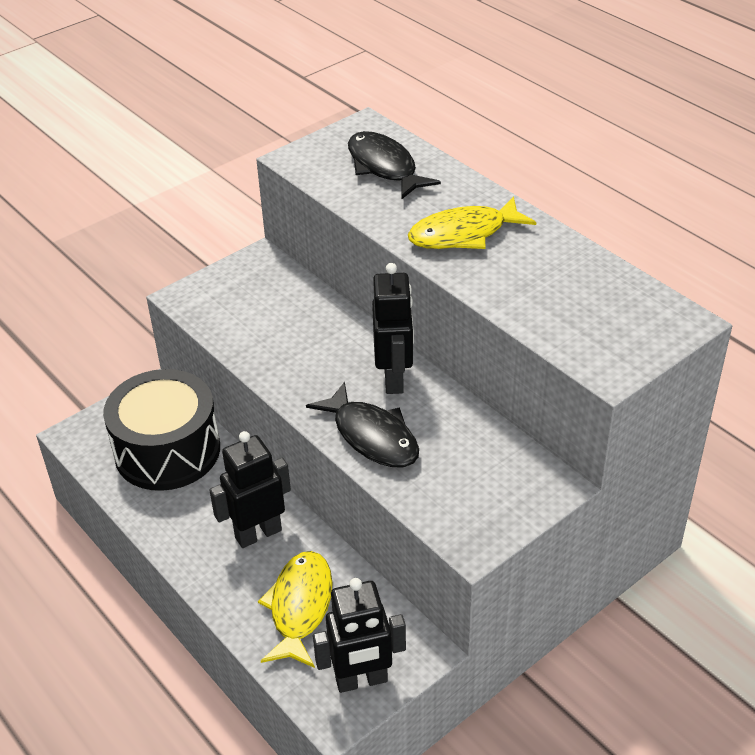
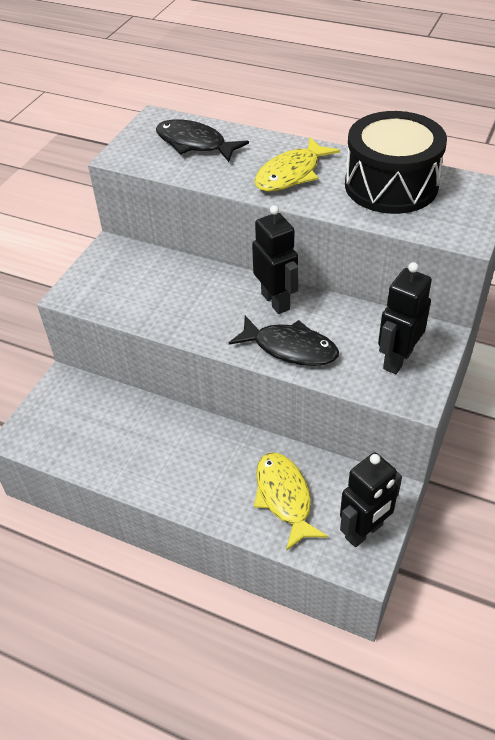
camera: 25 degrees left, 5 degrees up
(167, 450) = (103, 421): black drum -> black drum (391, 185)
(258, 533) = (216, 456): black robot -> black robot (397, 359)

